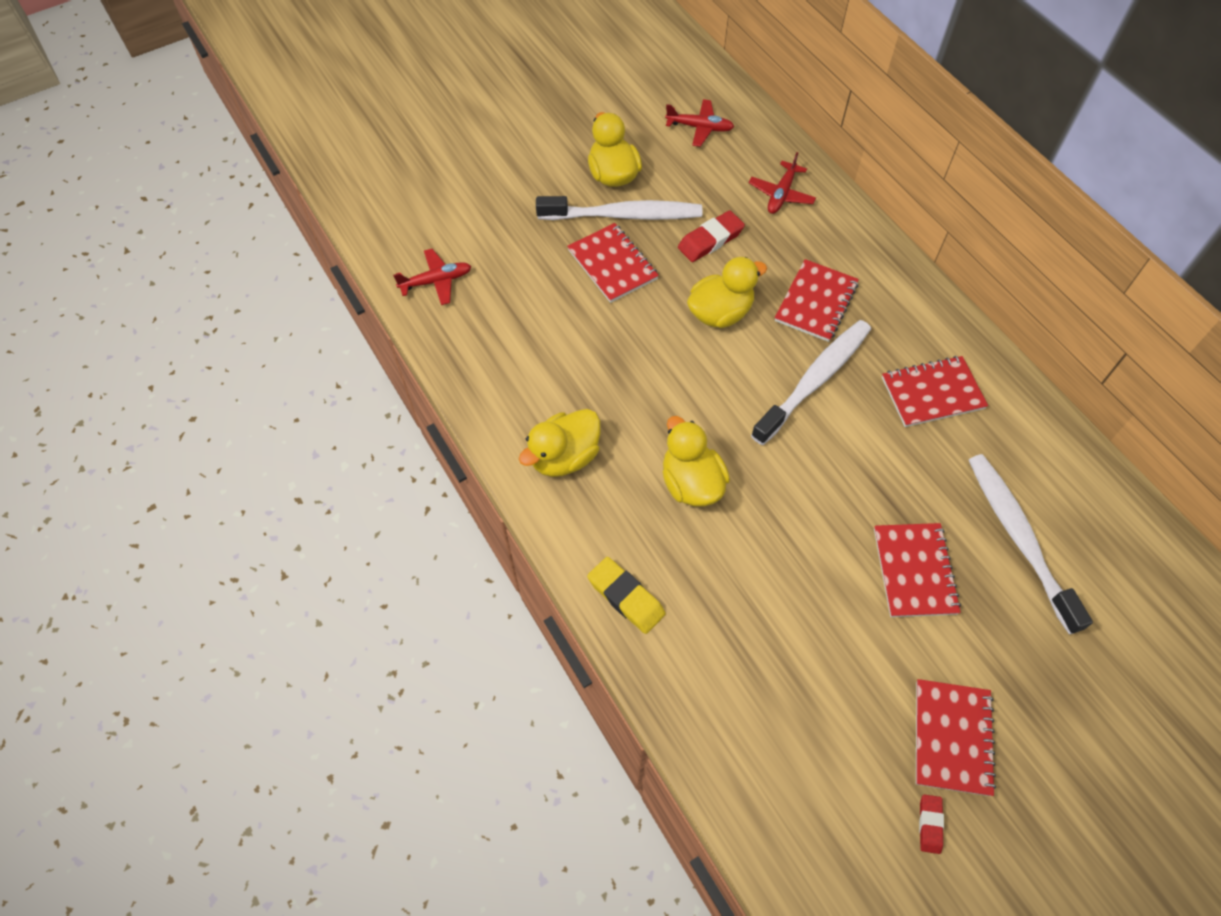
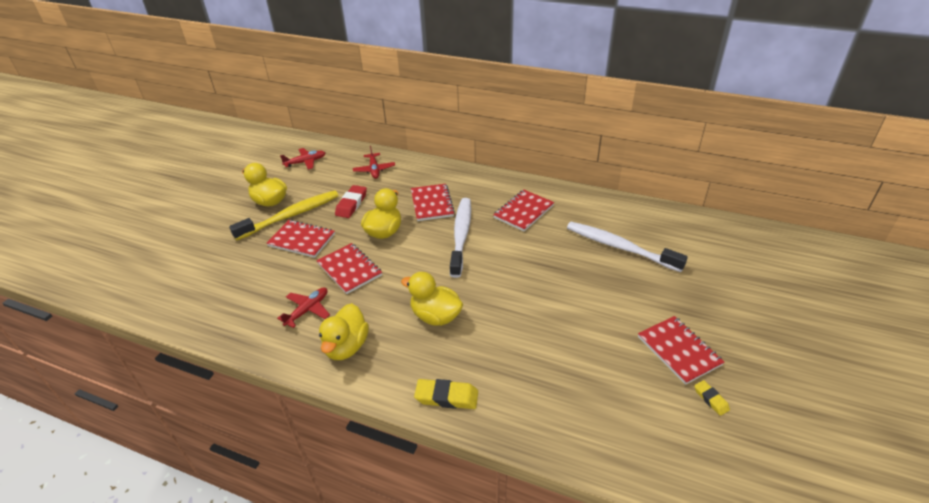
camera: 35 degrees left, 20 degrees down
(436, 281) = (186, 302): red plane -> red plane (308, 310)
(623, 215) = (290, 216): white toothbrush -> yellow toothbrush
(914, 571) = (588, 288): red notebook -> red notebook (349, 269)
(930, 824) = (711, 399): red eraser -> yellow eraser

